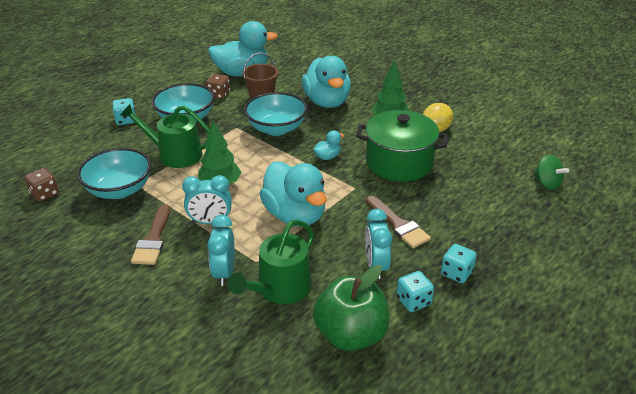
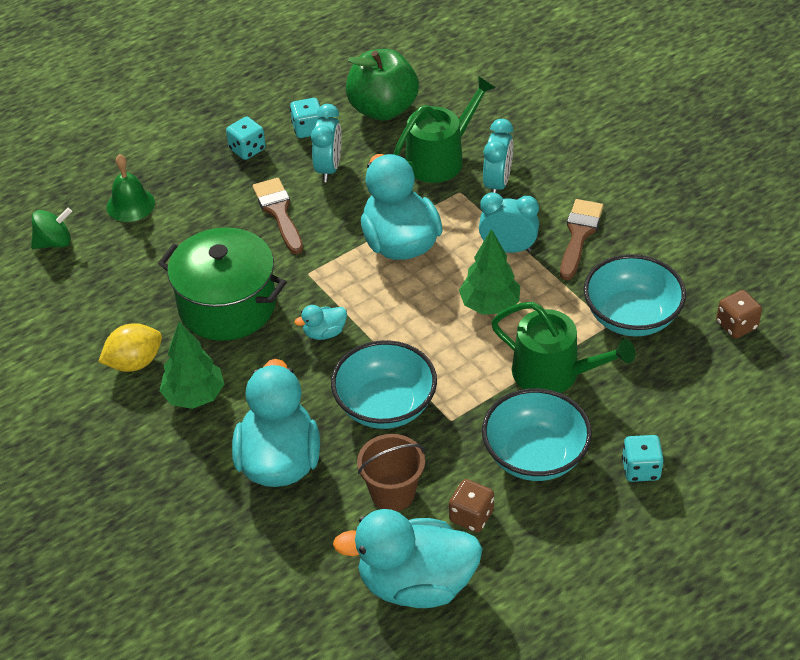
camera: 165 degrees left, 10 degrees up
(516, 215) = (130, 204): none -> green bell
(547, 183) = (54, 242): green spinning top -> green spinning top turned 90 degrees clockwise

